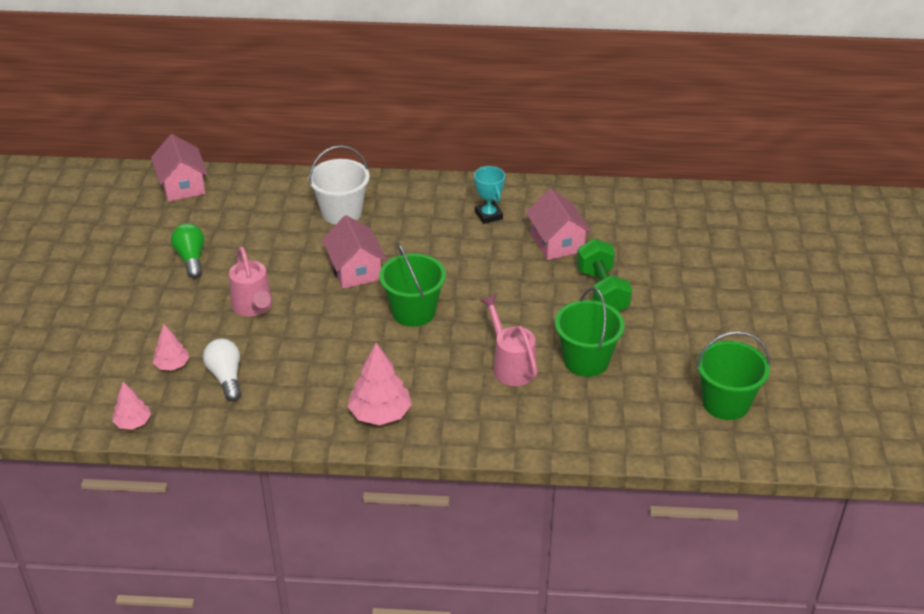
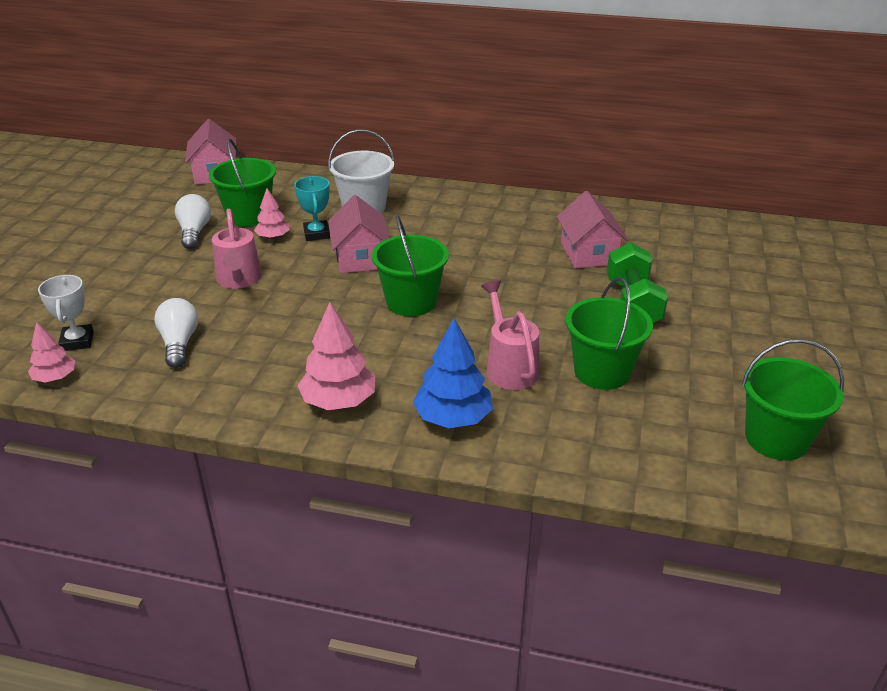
camera: 10 degrees right, 5 degrees down
(135, 386) = (77, 341): none -> white trophy
(172, 365) = (127, 325): pink tree -> pink tree (273, 237)
(191, 258) = (194, 232): green light bulb -> white light bulb
(235, 234) = (249, 216): none -> green bucket
(476, 417) = (453, 418): none -> blue tree
(488, 215) = (518, 223): turquoise trophy -> turquoise trophy (316, 234)

